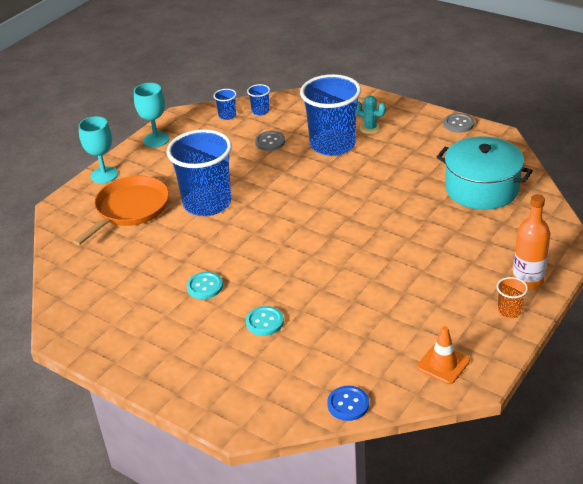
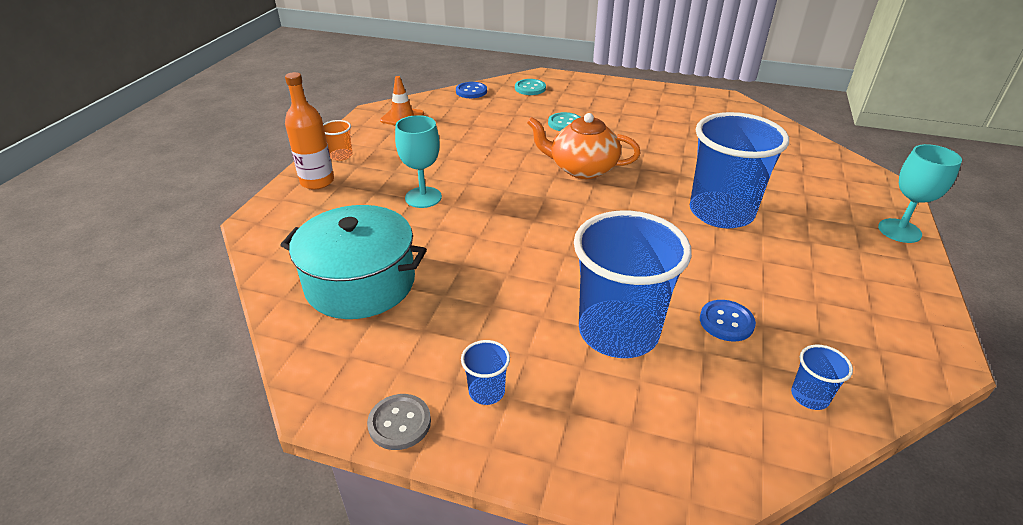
camera: 160 degrees right, 0 degrees up
(130, 209) = (804, 194): orange pan -> none
(156, 139) = (912, 299): turquoise goblet -> turquoise goblet (423, 197)
(205, 286) = (641, 139): turquoise button -> turquoise button (530, 88)
(227, 115) = (859, 373): blue cup -> blue cup (486, 391)
(270, 142) = (726, 322): grey button -> blue button
(284, 259) = (582, 169): none -> orange teapot
(370, 128) = (571, 383): turquoise cactus -> none

